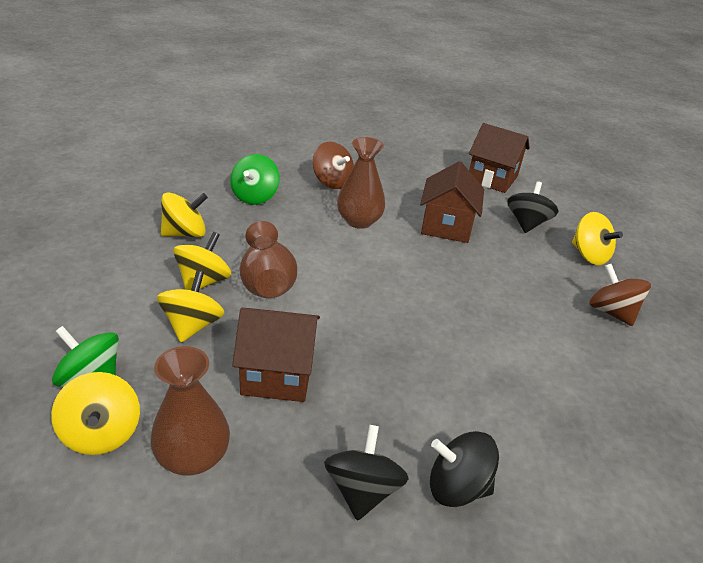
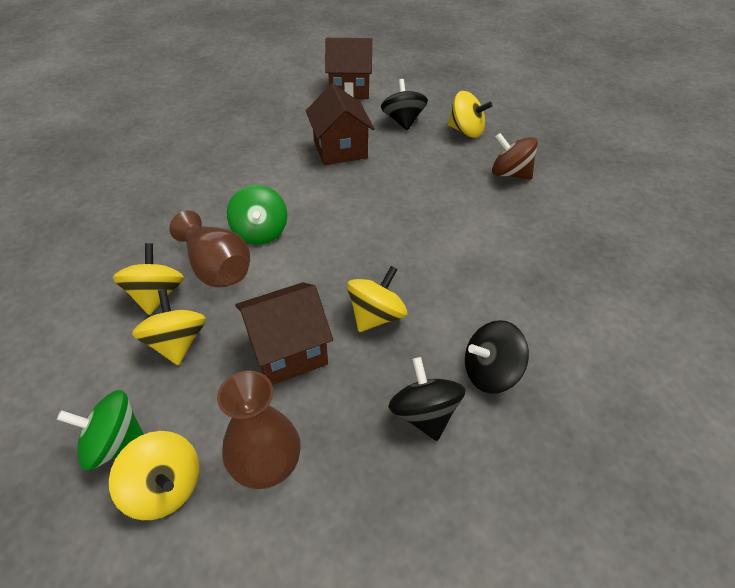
camera: 25 degrees left, 10 degrees up
(185, 233) = (101, 255): yellow spinning top -> yellow spinning top (376, 316)
(255, 196) = (146, 188): green spinning top -> green spinning top (260, 232)
(332, 182) = (210, 145): brown spinning top -> none
(359, 221) = (261, 174): brown vase -> none

